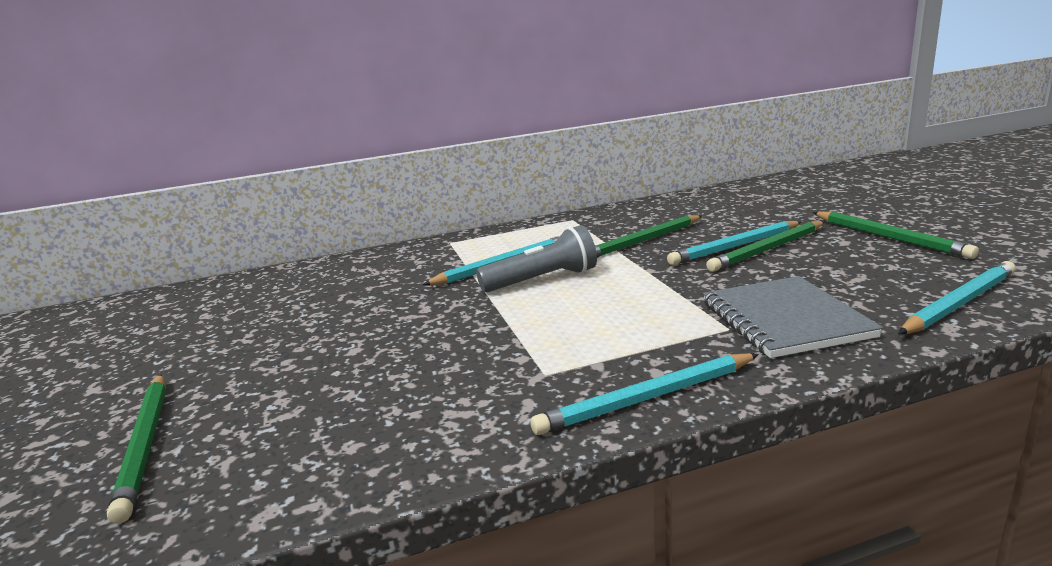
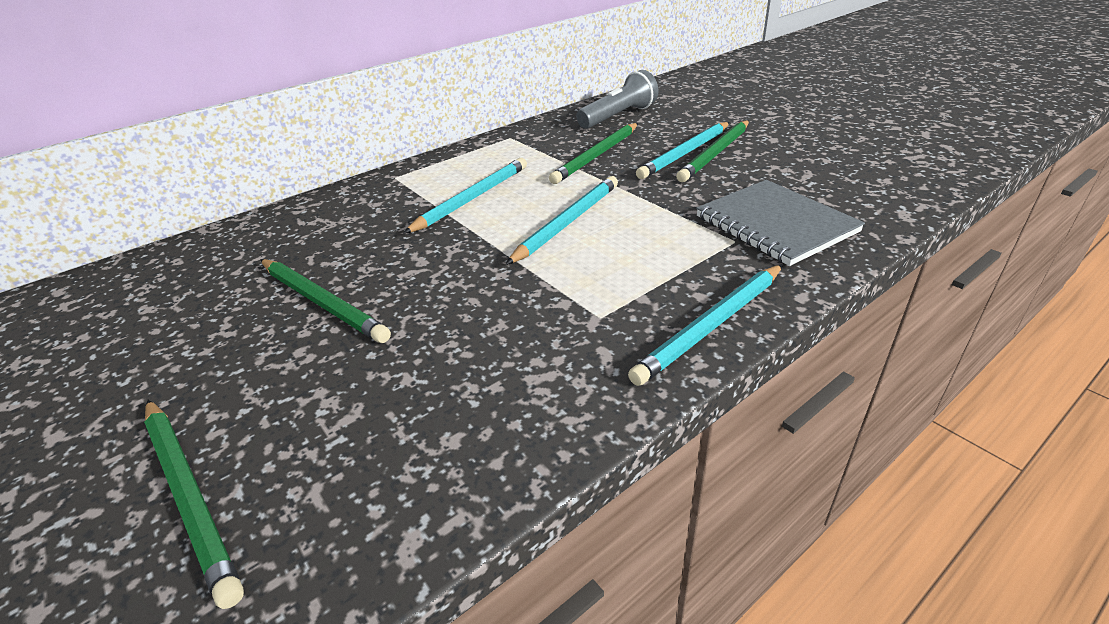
camera: 20 degrees left, 15 degrees up
(542, 280) = (526, 211): grey flashlight -> grey flashlight (618, 116)
(888, 237) = (806, 131): green pencil -> green pencil (322, 302)
(959, 303) = (897, 190): turquoise pencil -> turquoise pencil (567, 222)

